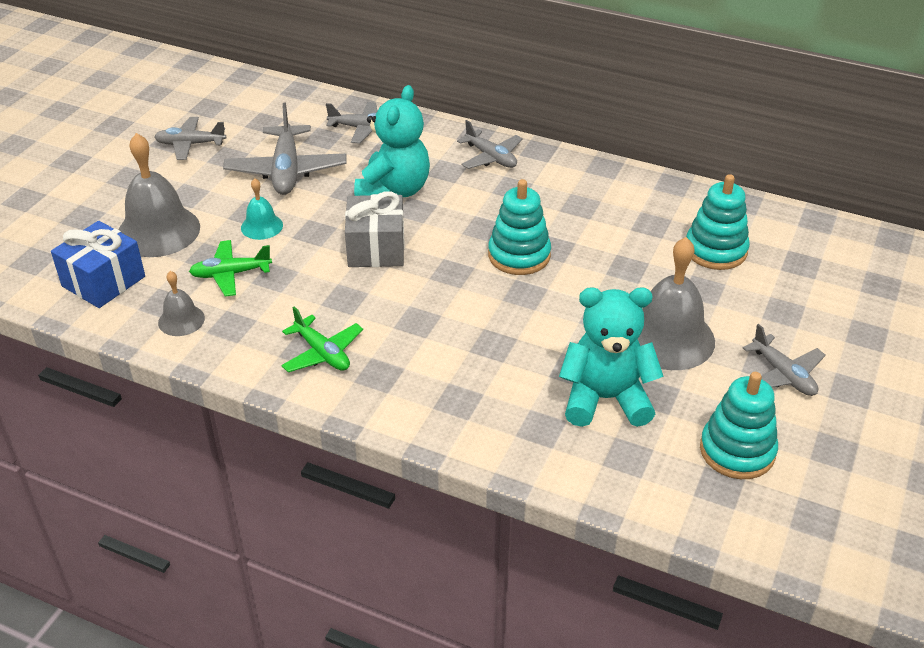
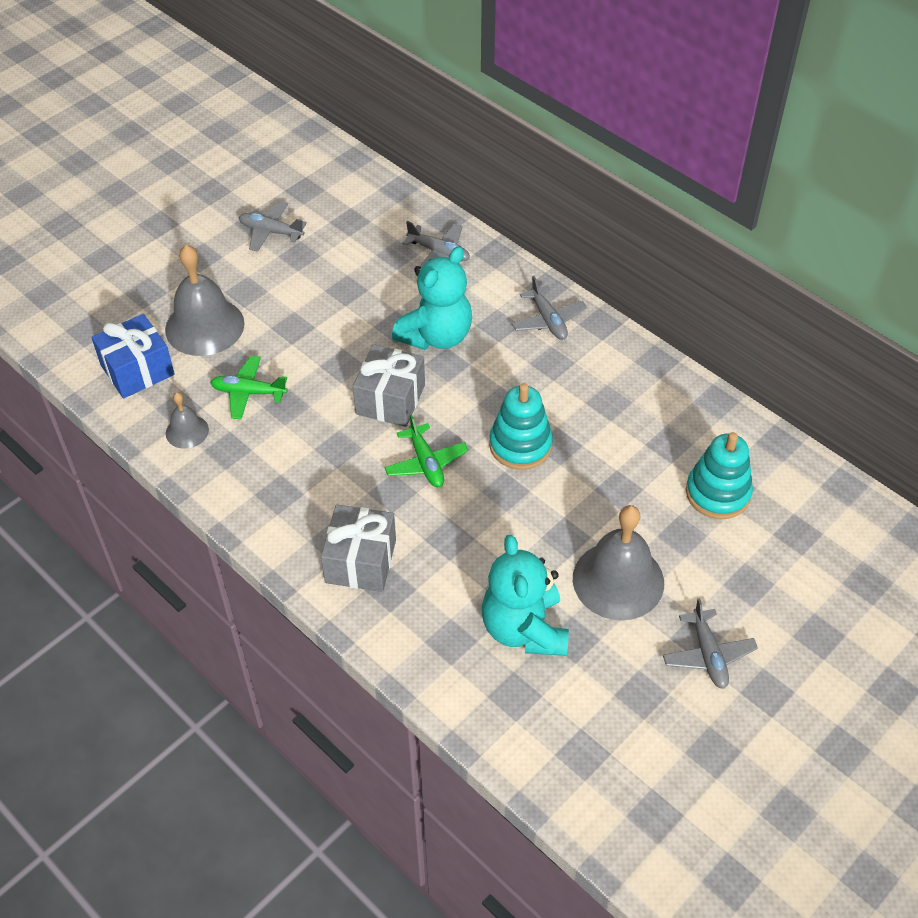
camera: 20 degrees right, 10 degrees up
(261, 226) = (297, 346): turquoise bell -> none
(286, 170) = (346, 286): grey plane -> none
(322, 353) = (293, 502): green plane -> green plane (426, 463)
(416, 384) = (361, 561): none -> grey gift
(605, 399) = (524, 629): turquoise teddy bear -> turquoise teddy bear turned 120 degrees counterclockwise
(737, 451) = (618, 722): turquoise stacking toy -> none

